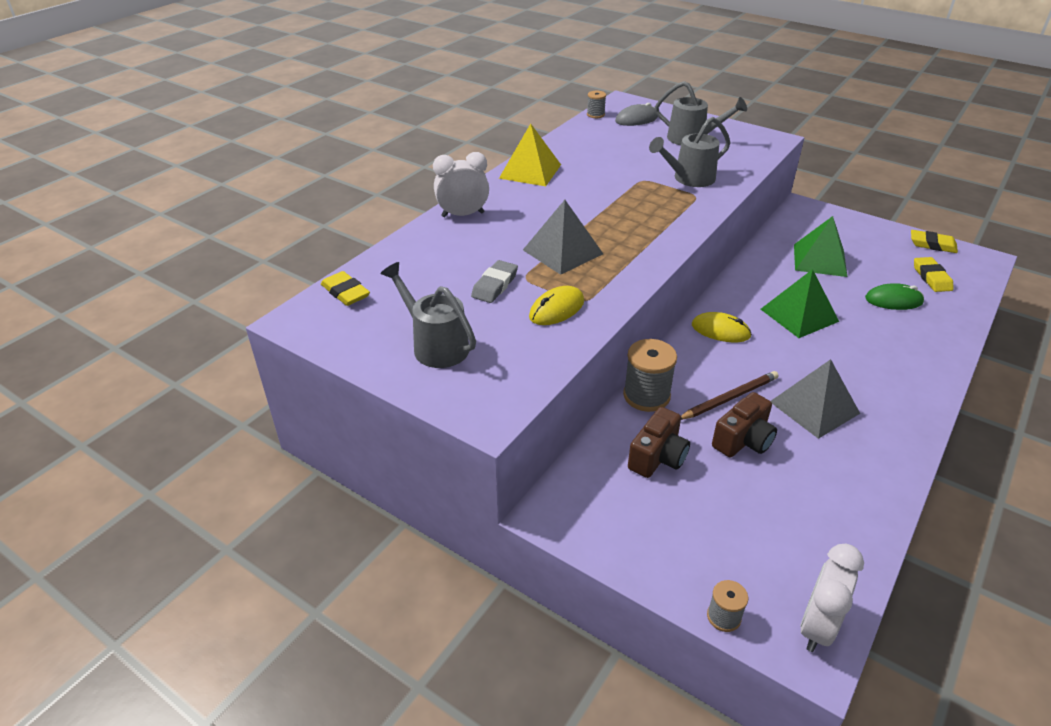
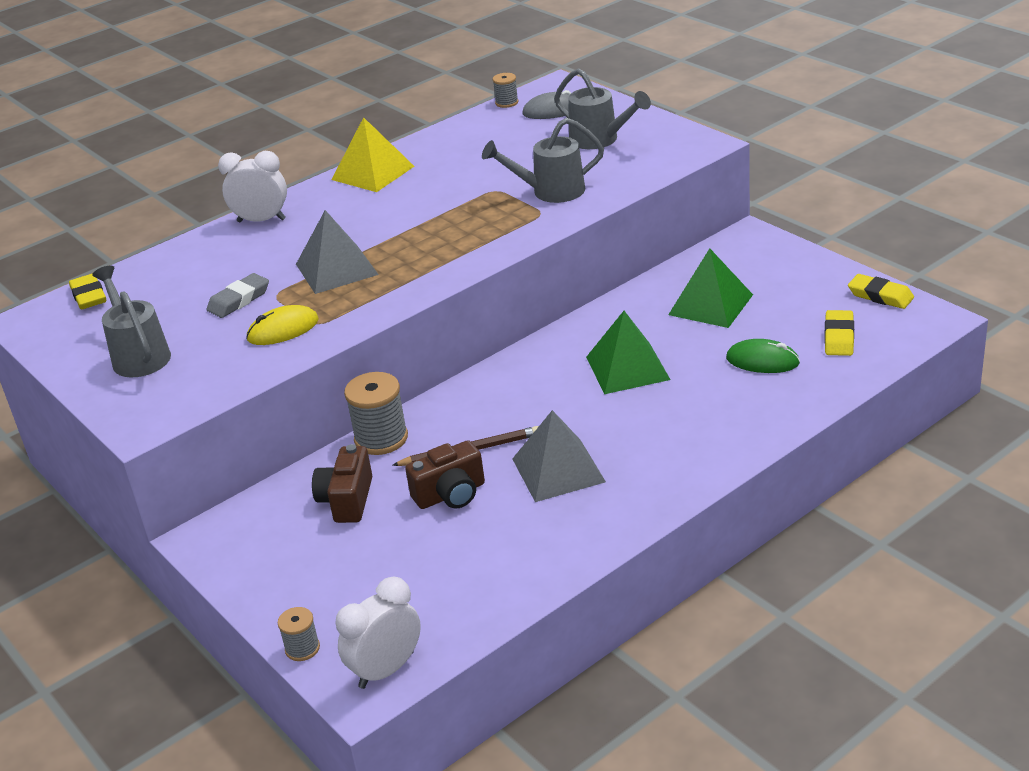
camera: 20 degrees right, 5 degrees down
(657, 457) = (347, 500): brown camera -> brown camera turned 135 degrees clockwise
(720, 330) = (518, 377): yellow mouse -> none

